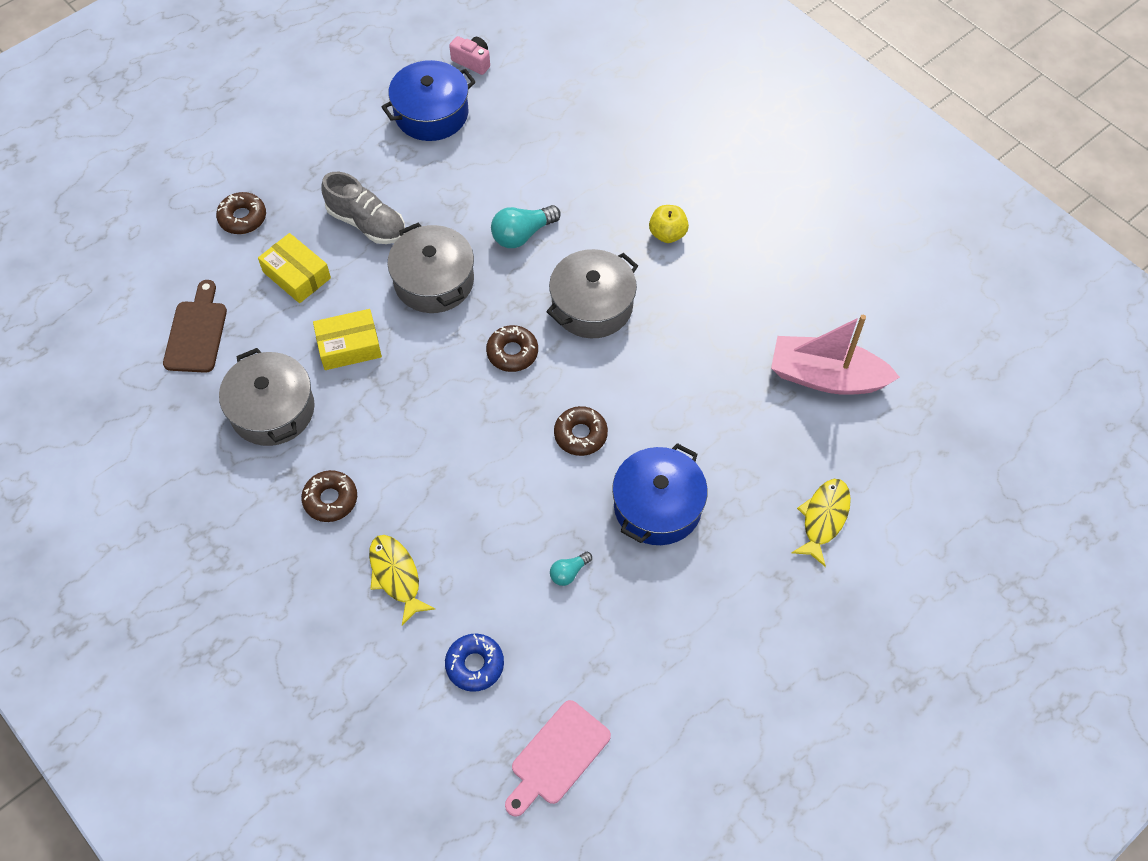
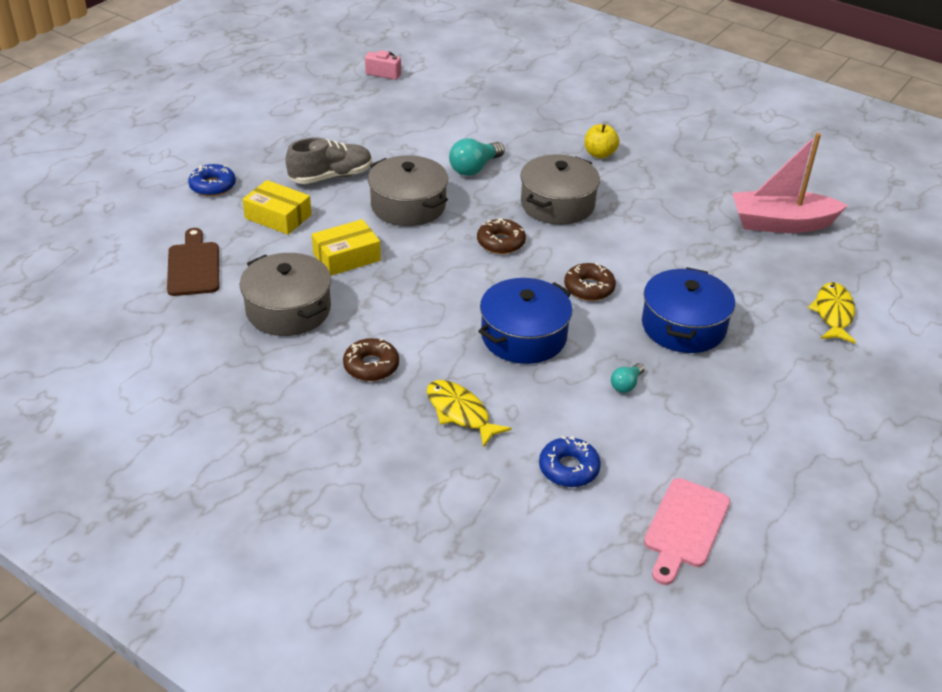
camera: 15 degrees left, 20 degrees down
(242, 218) = (213, 186): brown donut -> blue donut
(366, 223) = (331, 177): grey shoe -> grey shoe turned 45 degrees counterclockwise
(431, 113) = (361, 106): blue pot -> blue pot (523, 336)

